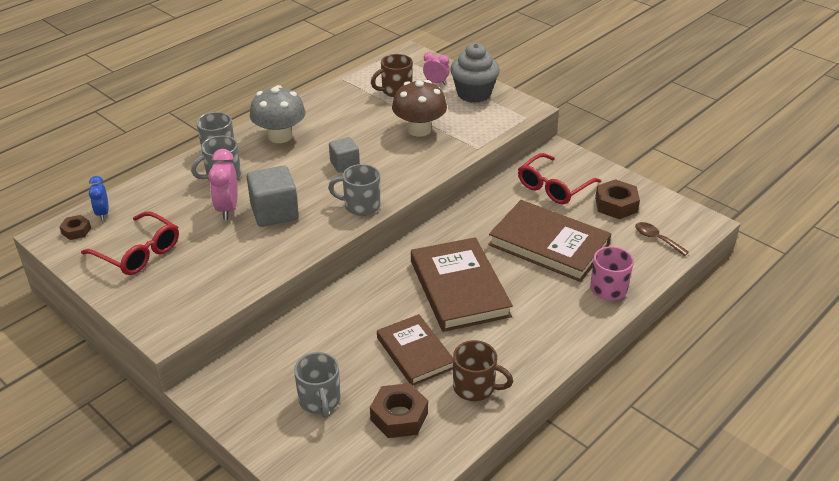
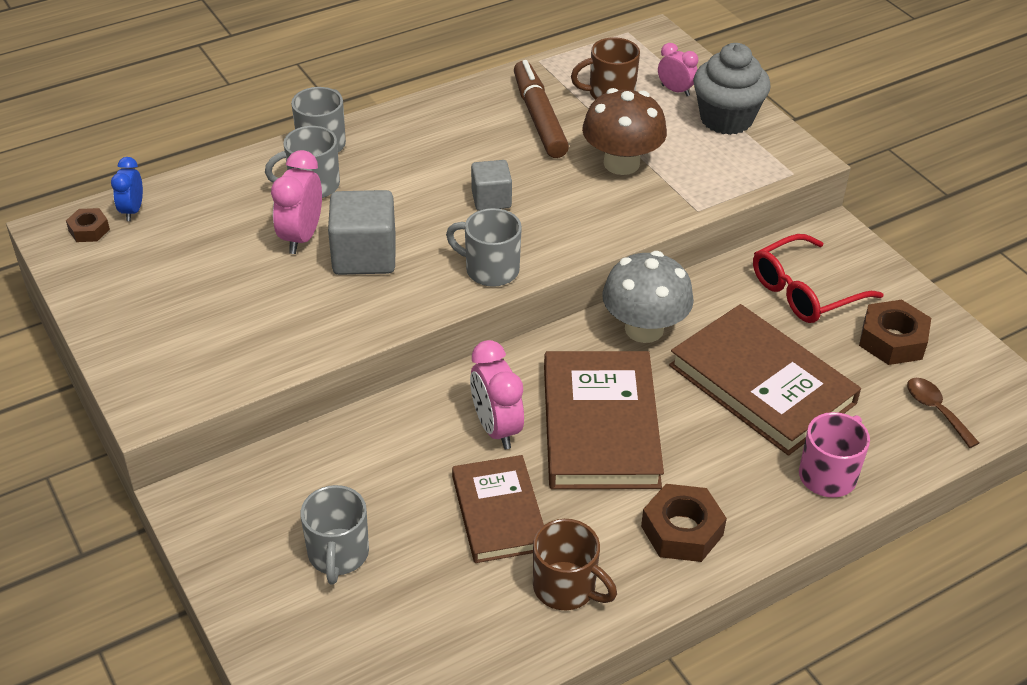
camera: 15 degrees right, 5 degrees up
(138, 252) = (158, 280): red glasses -> none
(280, 136) = (415, 137): grey mushroom -> grey mushroom (644, 329)
(356, 112) = (539, 118): none -> brown marker
(394, 303) = (496, 428): none -> pink clock
(399, 416) = (440, 606): brown nut -> brown nut (682, 530)

